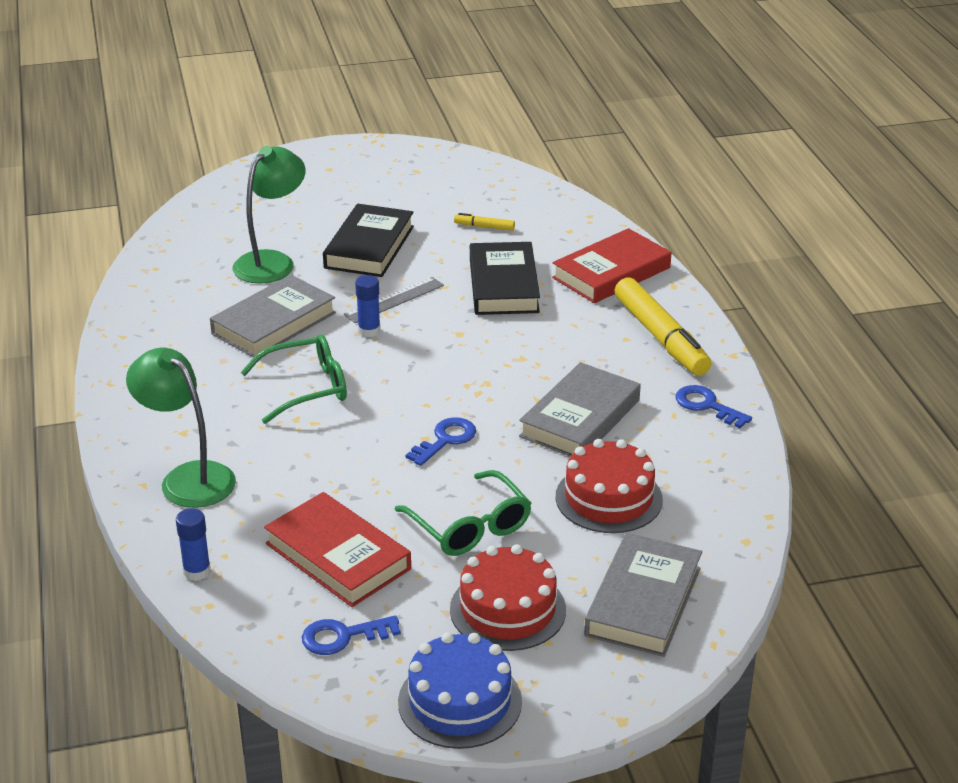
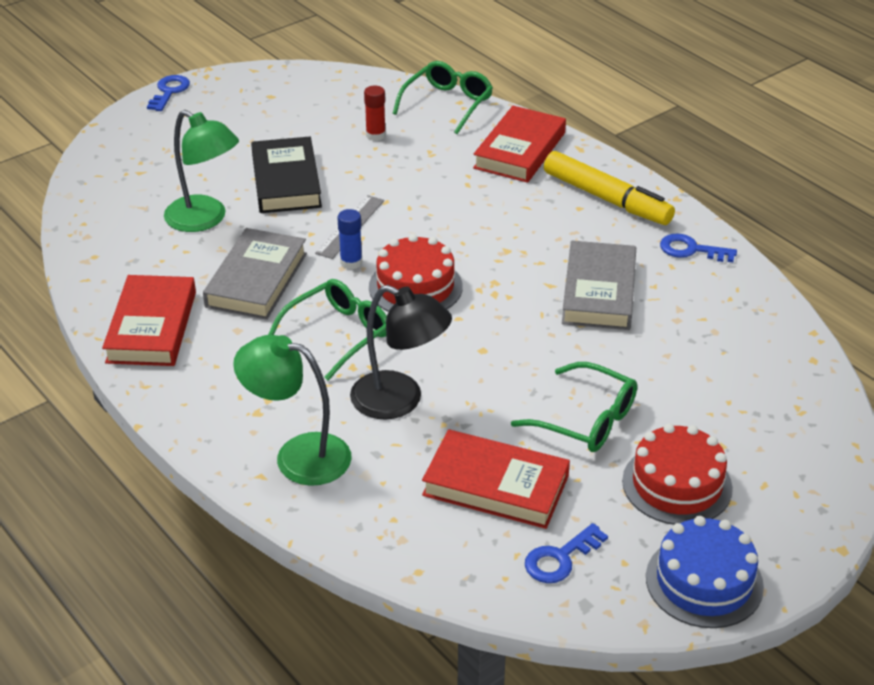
camera: 25 degrees left, 5 degrees up
(154, 338) = (152, 327): none -> red book
(197, 571) = (381, 543): blue glue stick -> none
(272, 261) = (205, 219): green lamp -> green lamp turned 120 degrees clockwise
(313, 459) = (400, 401): none -> black lamp
(445, 440) = (501, 346): blue key -> blue key (169, 92)
(484, 227) = (375, 135): yellow marker -> red glue stick
(503, 285) = (436, 186): black book -> none
(576, 215) = (447, 104): none -> green glasses
(608, 498) = (678, 357): red cake -> red cake (415, 287)
(643, 601) = (777, 440): grey book -> none

